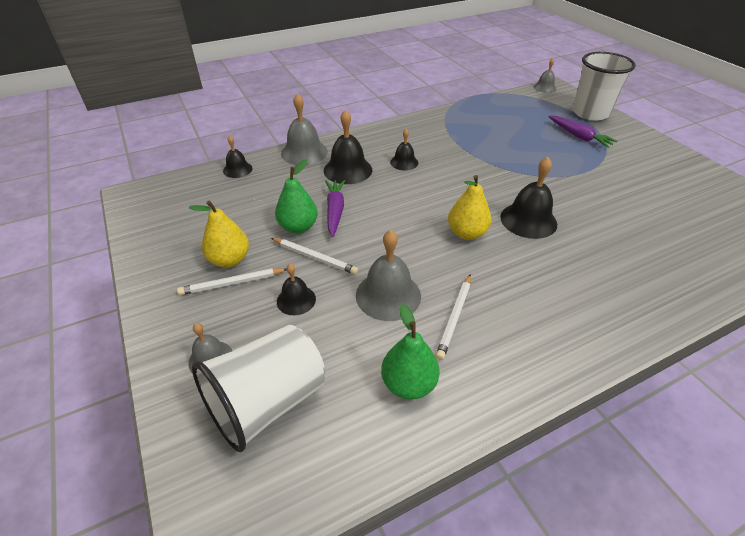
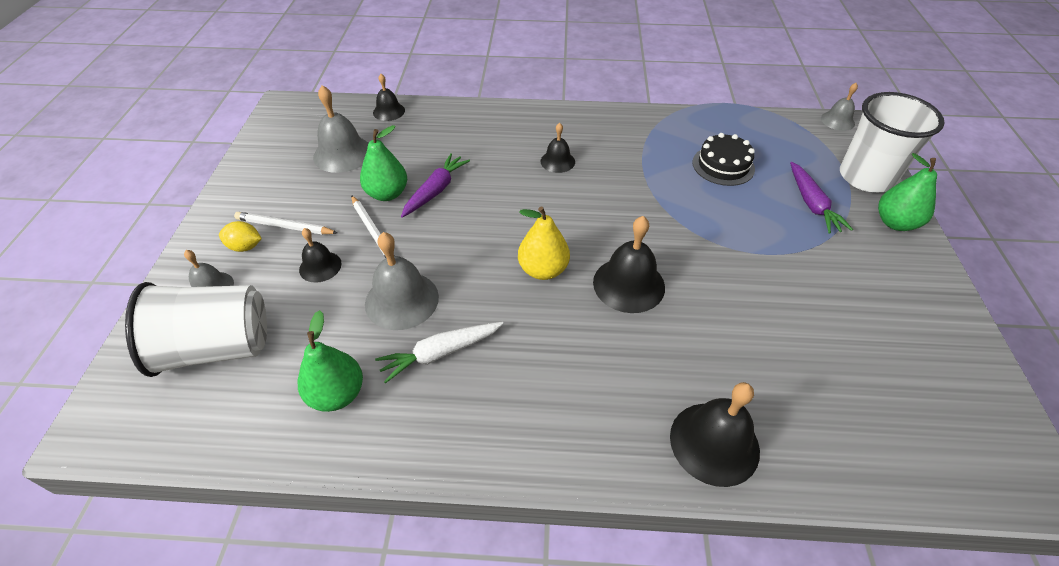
camera: 30 degrees right, 5 degrees up
(210, 313) = (245, 247): none -> yellow lemon
(229, 260) = (302, 202): yellow pear -> none
(304, 152) = (466, 113): grey bell -> grey bell (342, 154)
(348, 170) = (490, 149): black bell -> black bell (714, 443)
(454, 317) = (440, 353): white pencil -> white carrot
(509, 131) = (723, 165): none -> black cake
(628, 132) = (895, 223): none -> green pear

